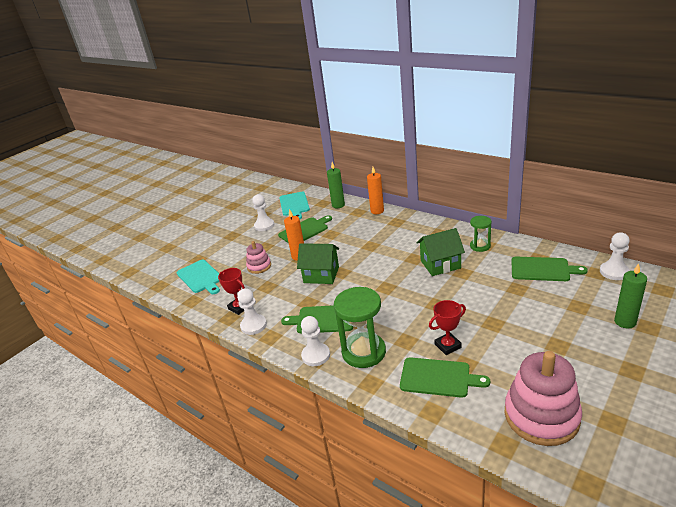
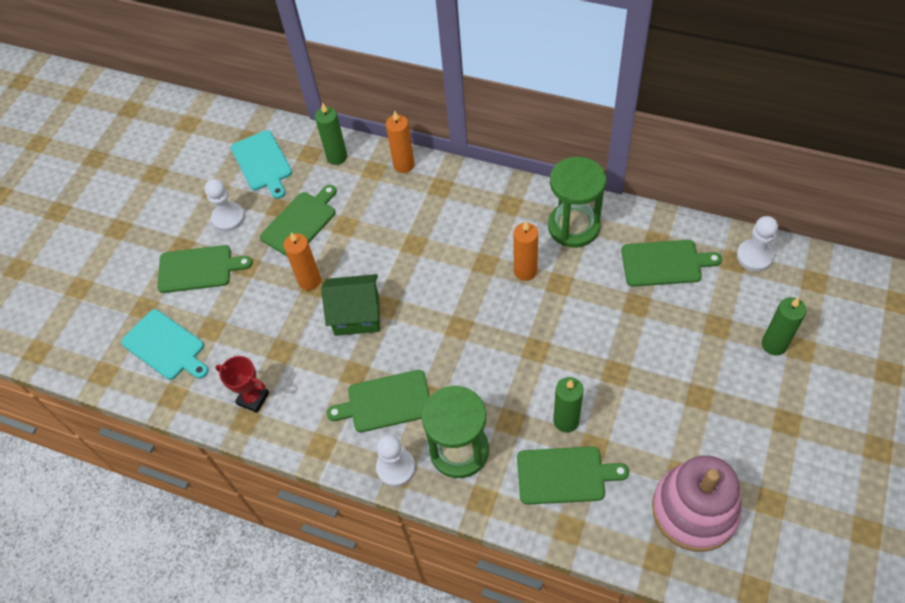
camera: 15 degrees left, 25 degrees up
(237, 245) = (198, 269): none -> green cutting board
(253, 325) = (288, 429): white pawn -> none
(259, 266) = (253, 310): pink stacking toy -> none
(440, 264) = (525, 271): green house -> orange candle
(448, 346) = (566, 421): red trophy -> green candle
(480, 246) = (573, 226): green hourglass -> green hourglass, size x1.80

